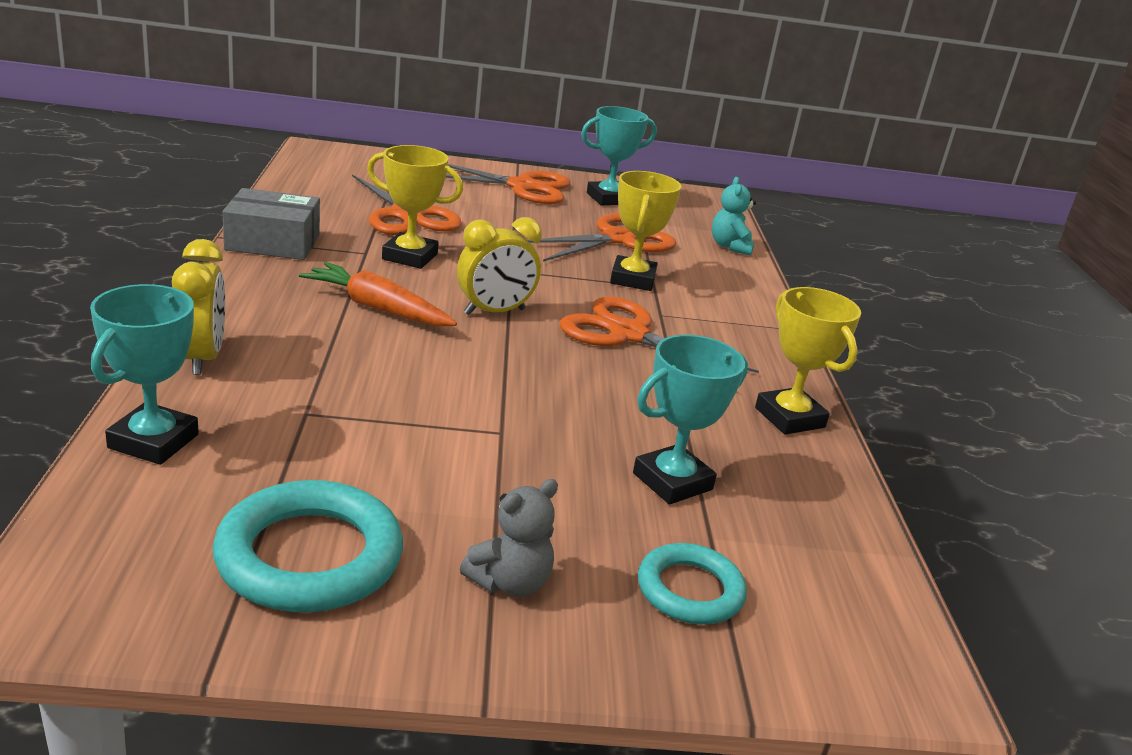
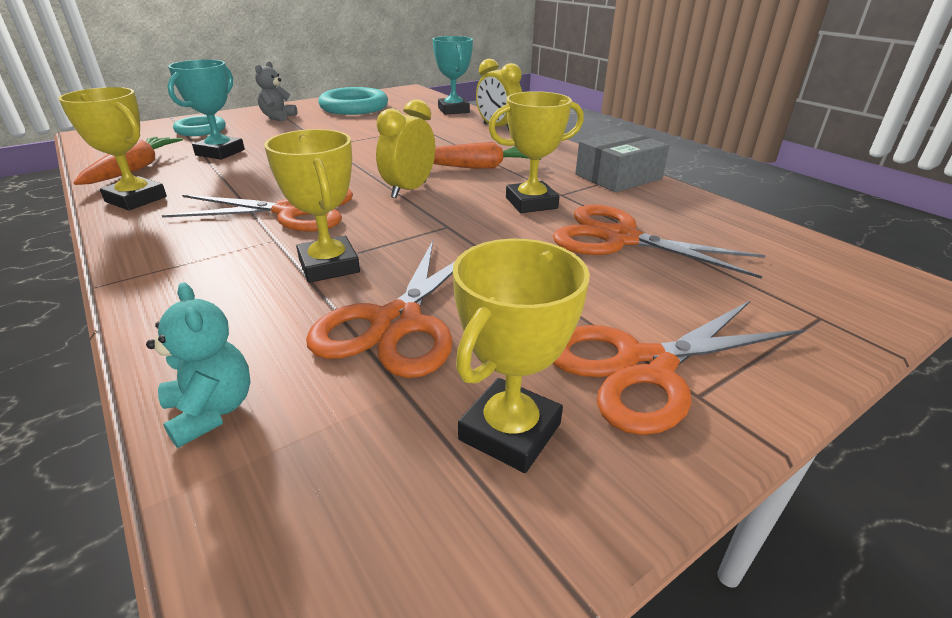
camera: 150 degrees right, 5 degrees up
(609, 199) = (510, 431): turquoise trophy -> yellow trophy
(801, 488) = (135, 169): none -> orange carrot

